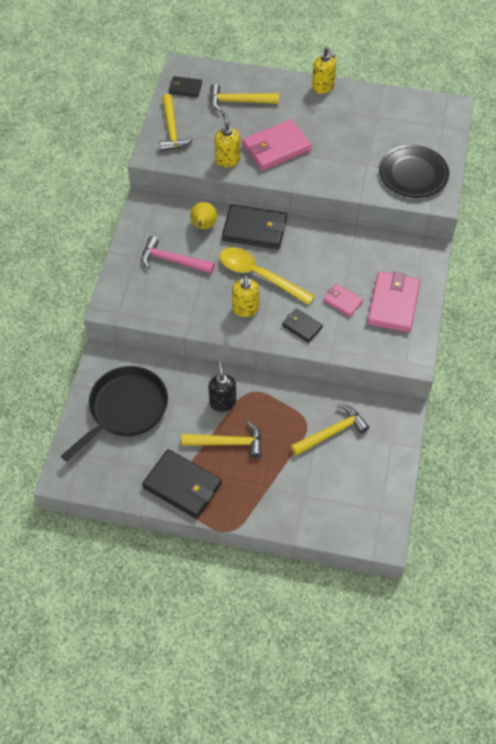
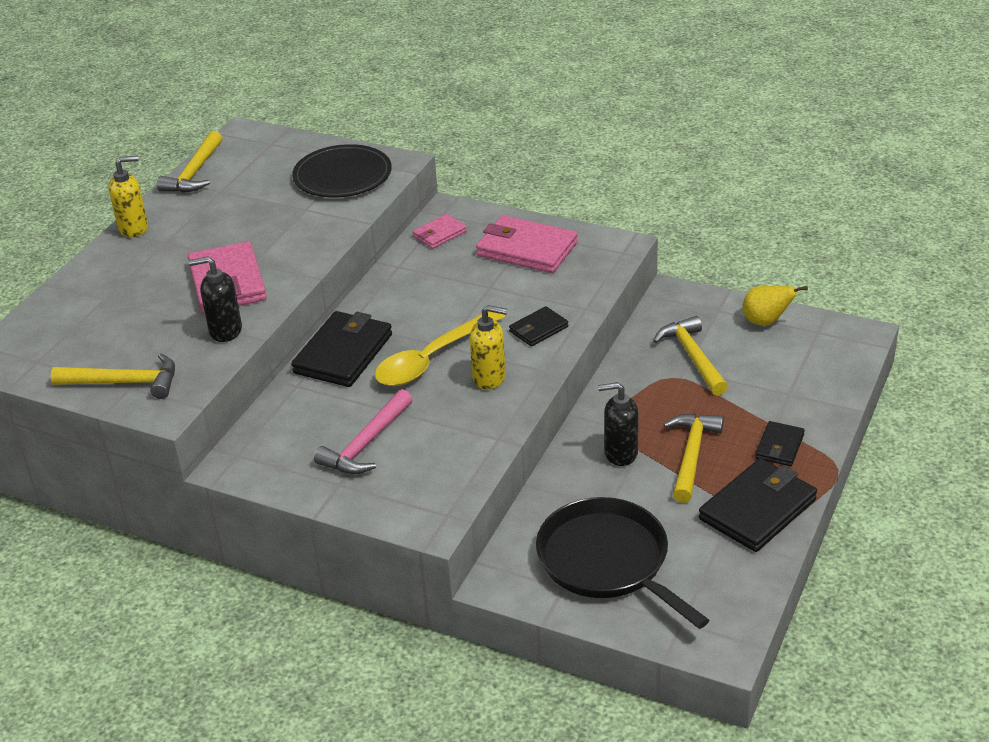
camera: 75 degrees left, 20 degrees down
(185, 88) = (40, 360): black wallet -> black wallet (779, 446)
(203, 226) = (312, 404): yellow pear -> yellow pear (766, 322)
(227, 160) = (225, 331): yellow soap dispenser -> black soap dispenser
(239, 102) = (109, 308): yellow hammer -> yellow hammer (195, 172)
(342, 301) = (507, 289): pink wallet -> pink wallet (439, 234)

